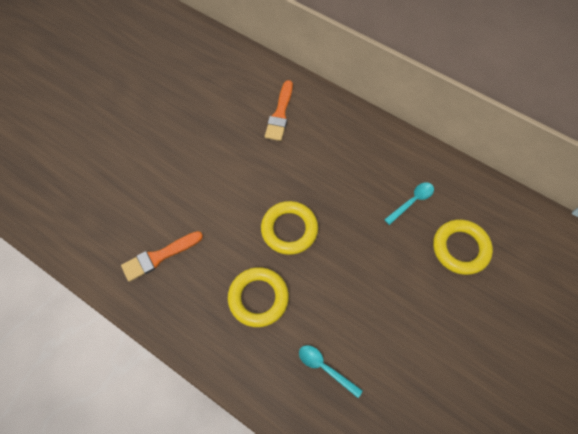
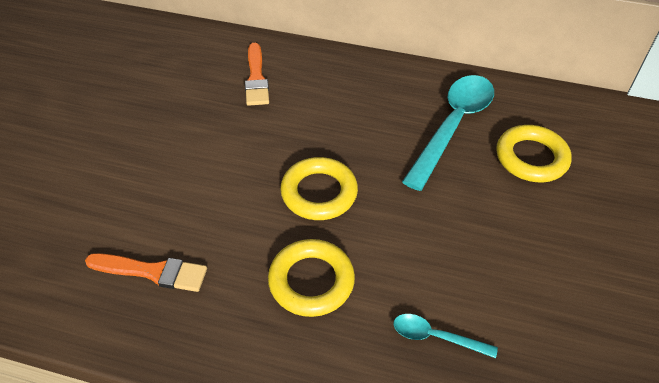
camera: 20 degrees left, 15 degrees down
(159, 257) = (152, 272): orange brush -> orange brush turned 120 degrees counterclockwise
(412, 201) = (453, 126): turquoise spoon -> turquoise spoon, size x2.11

